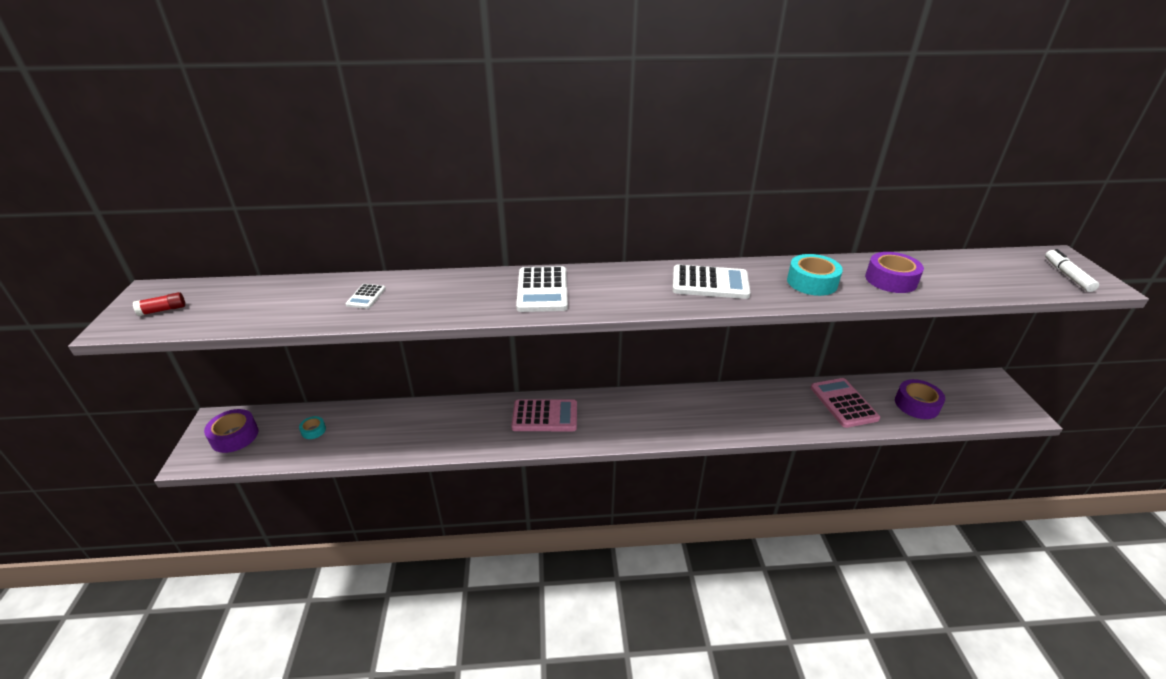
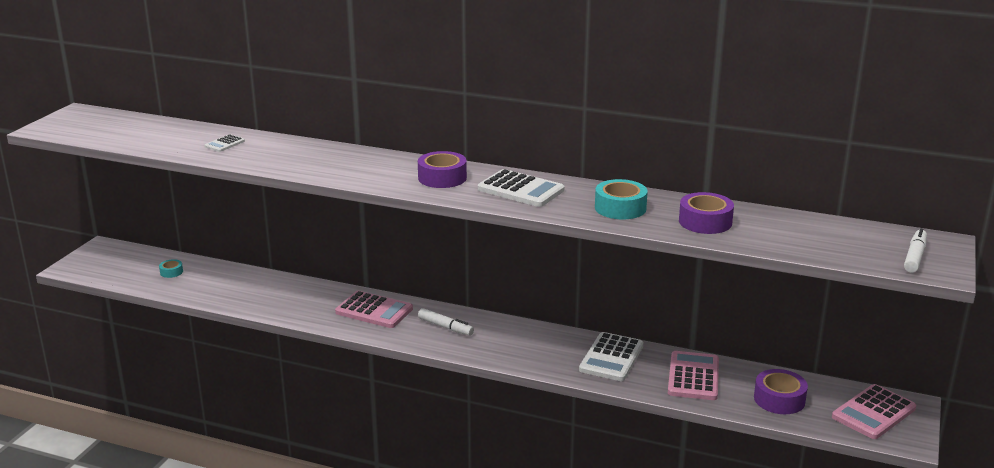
camera: 25 degrees right, 10 degrees down
(163, 310) = (78, 125): red glue stick -> none
(234, 436) = (109, 261): purple tape -> purple tape (442, 178)
(542, 290) = (367, 166): white calculator -> white calculator (611, 358)
(620, 415) = (445, 327): none -> white marker
(982, 396) = (874, 413): none -> pink calculator

